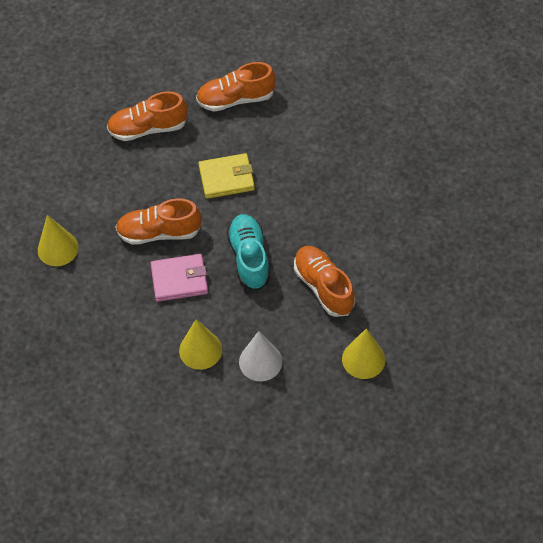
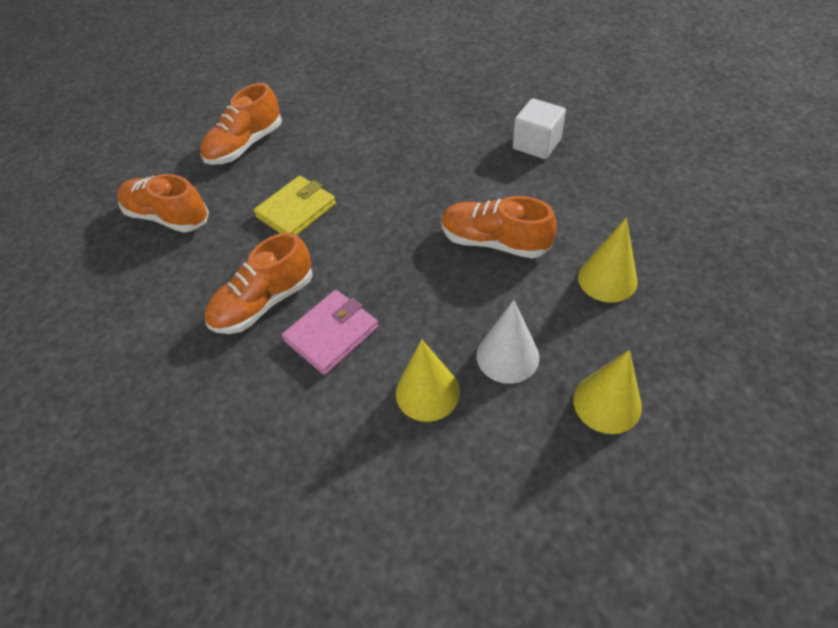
camera: 35 degrees left, 5 degrees down
(58, 248) = (144, 399): yellow cone -> yellow cone (607, 403)
(148, 128) = (168, 217): orange shoe -> orange shoe turned 75 degrees clockwise
(249, 258) = (390, 264): turquoise shoe -> none
(425, 234) = (536, 144): none -> white cube

